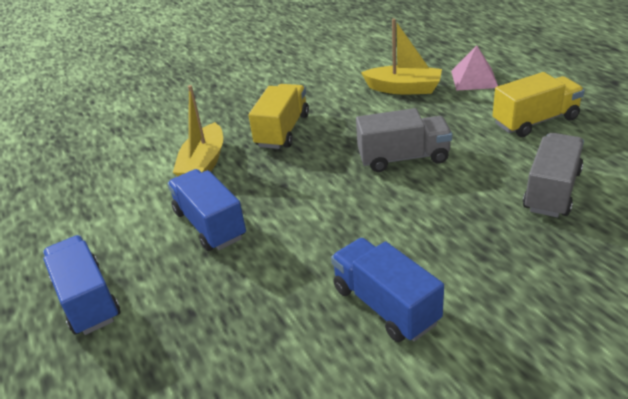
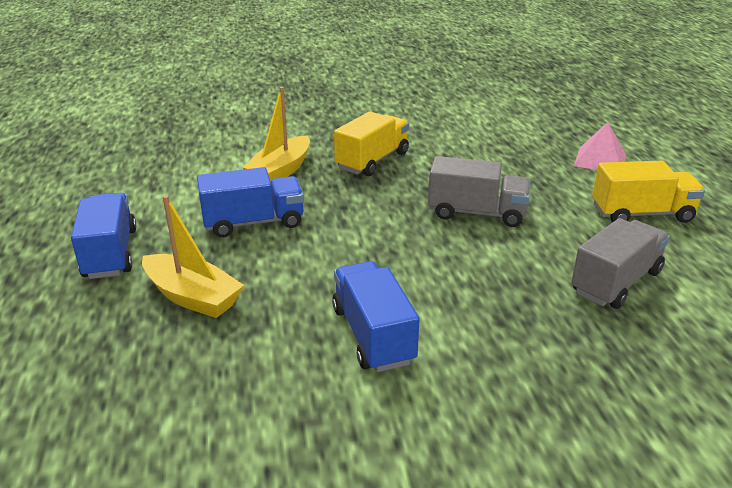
camera: 15 degrees right, 5 degrees down
(210, 225) = (253, 222): blue truck -> blue truck turned 90 degrees clockwise
(404, 89) = (518, 152): yellow boat -> yellow boat (192, 297)

